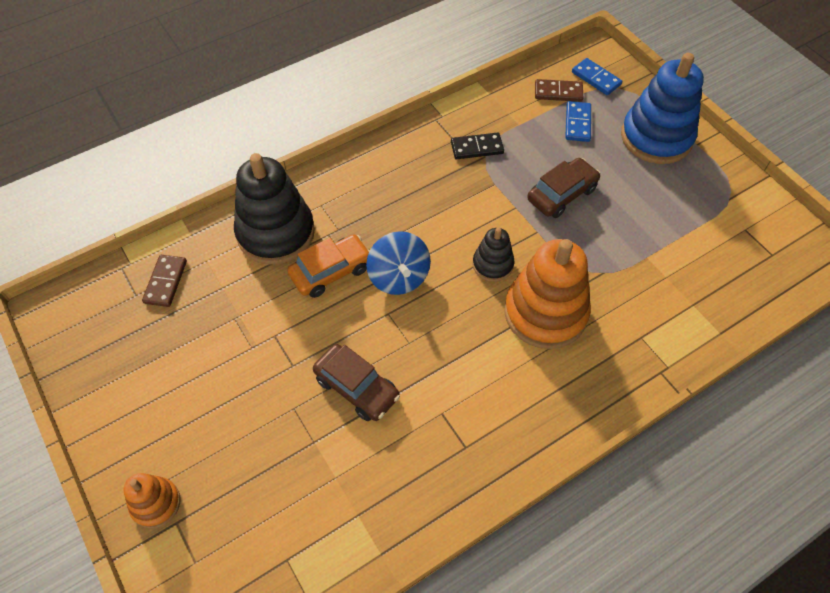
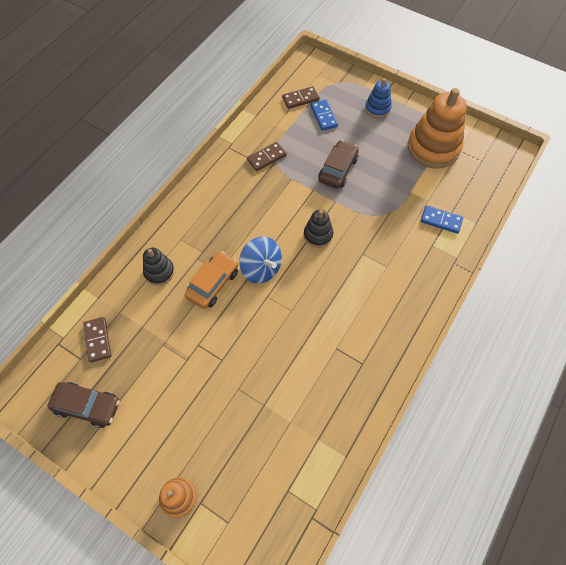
camera: 25 degrees left, 5 degrees up
(276, 233) = (159, 272): black stacking toy -> black stacking toy, size x0.51
(357, 388) = (273, 356): brown car -> brown car (87, 406)
(477, 148) = (266, 158): black domino -> brown domino
(545, 313) = (367, 254): orange stacking toy -> orange stacking toy (433, 148)
(596, 78) = (320, 80): blue domino -> blue domino (441, 220)
(656, 137) = (377, 108): blue stacking toy -> blue stacking toy, size x0.51

